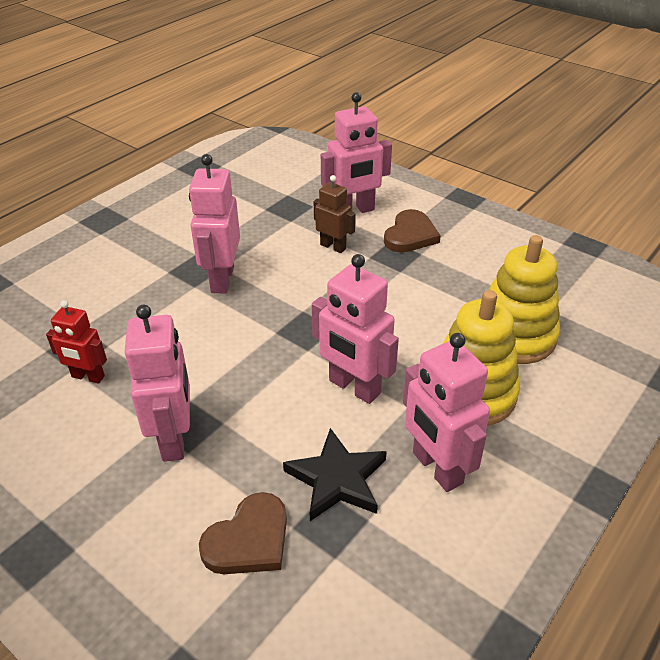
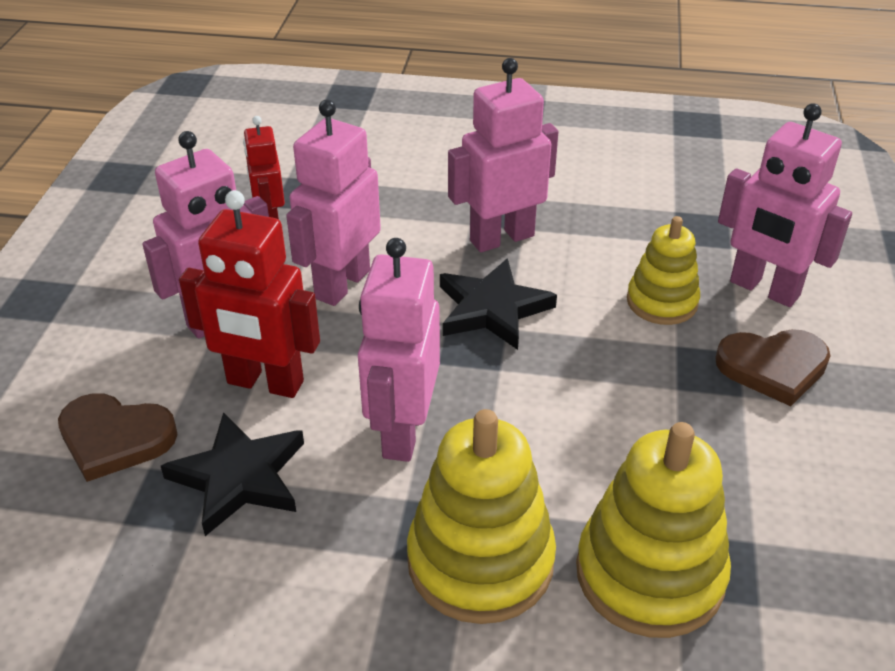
camera: 60 degrees right, 0 degrees up
(259, 437) = (265, 383): none -> red robot
(282, 309) = (492, 309): none -> black star
(333, 246) = (662, 302): brown robot -> yellow stacking toy
(436, 468) = (312, 570): pink robot -> pink robot (342, 284)

